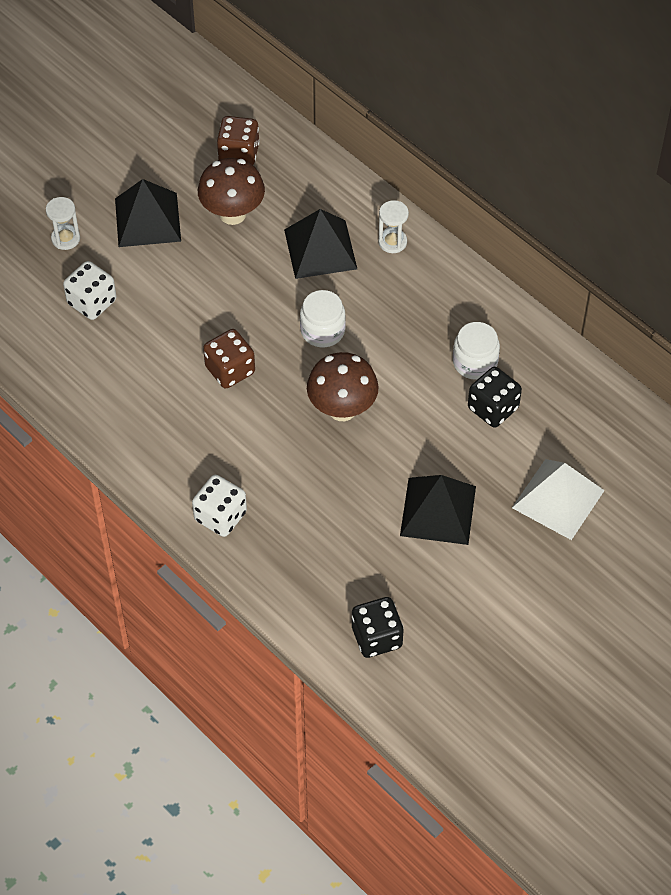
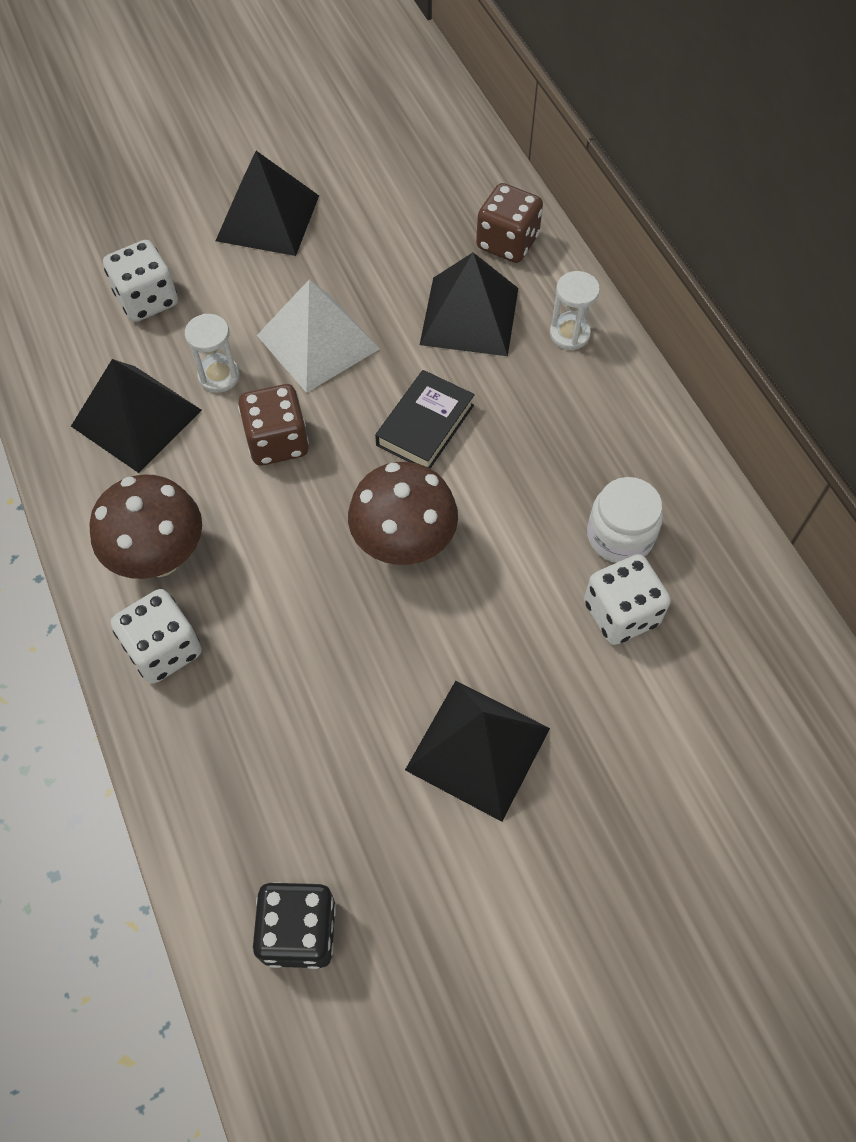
camera: 20 degrees right, 5 degrees up
(65, 238) = (157, 213): white hourglass -> white hourglass (219, 376)
(127, 383) = (136, 418): none -> black pyramid
(232, 214) = (376, 240): brown mushroom -> brown mushroom (160, 558)
(239, 154) = (418, 170): brown dice -> brown dice (507, 242)
(322, 330) = (425, 425): white jar -> black book
(493, 408) = (621, 613): black dice -> white dice
(558, 499) = (669, 792): white pyramid -> white pyramid (318, 341)

